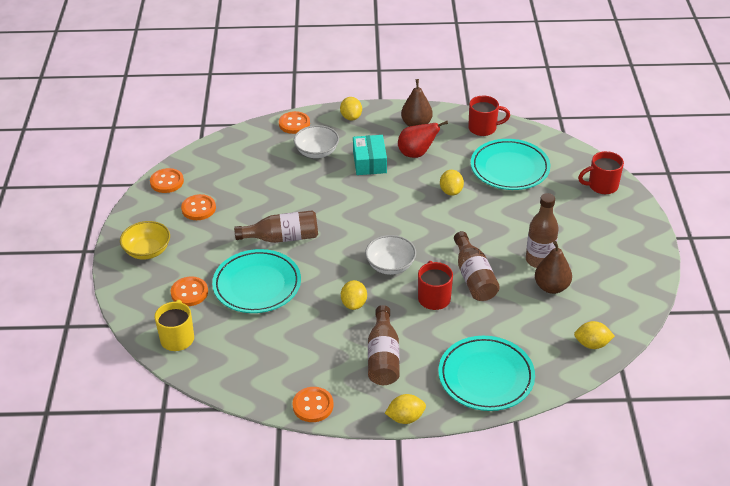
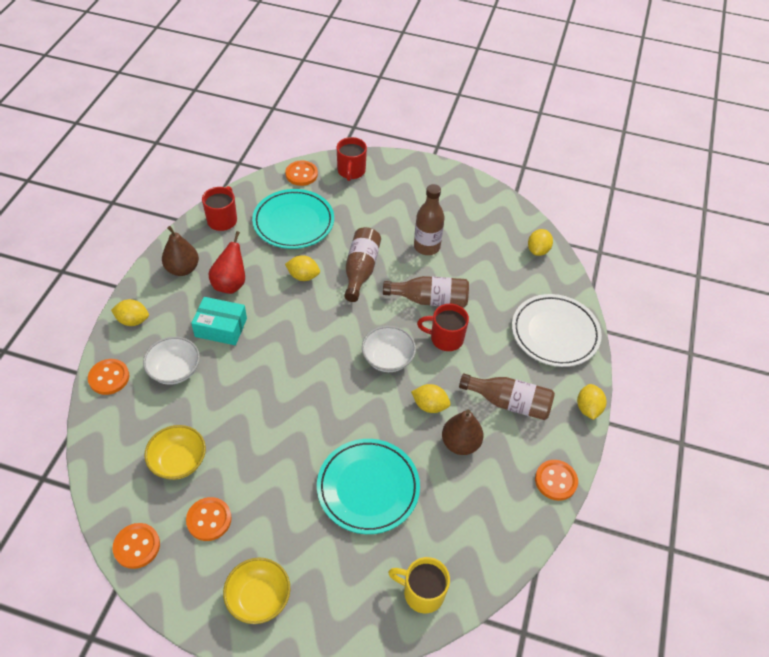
camera: 75 degrees left, 10 degrees up
(189, 292) = (353, 563): orange button -> orange button (301, 174)
(239, 179) = (178, 461): none -> yellow bowl
(282, 238) = (303, 443): brown bottle -> brown bottle (360, 270)
(486, 377) = (555, 333): turquoise plate -> white plate
(551, 287) = (463, 251): brown pear -> brown pear (460, 443)

